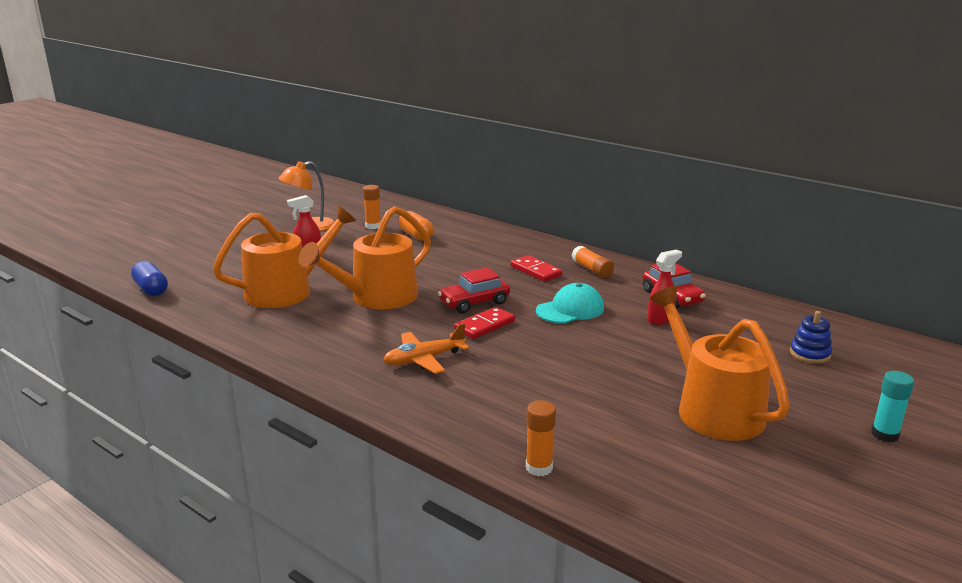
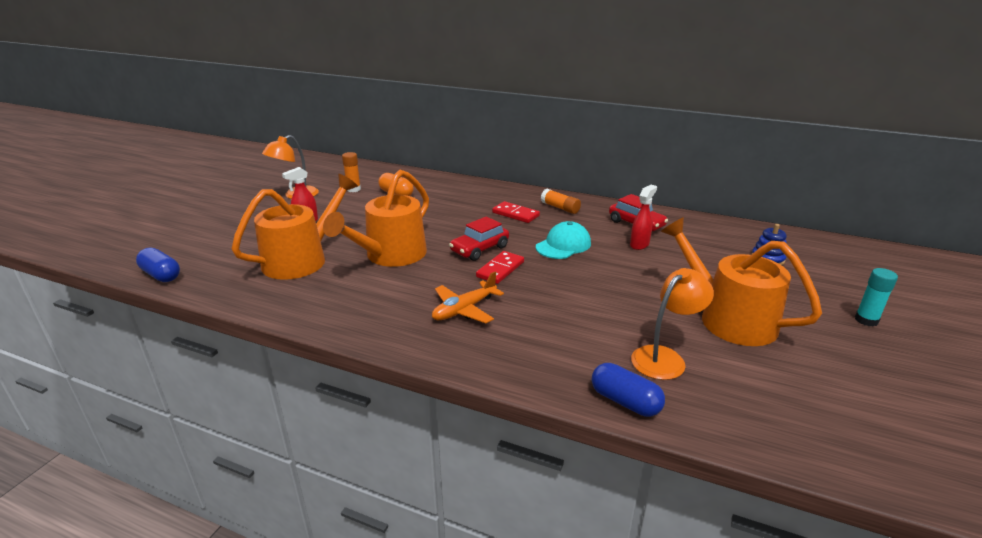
camera: 15 degrees left, 5 degrees up
(539, 468) = (625, 401): orange glue stick -> blue capsule
(610, 435) = (665, 357): none -> orange lamp

